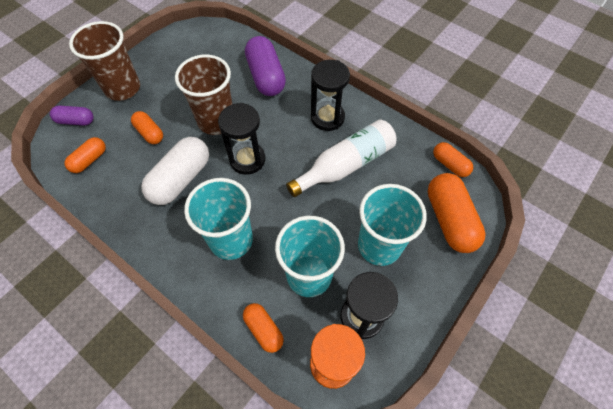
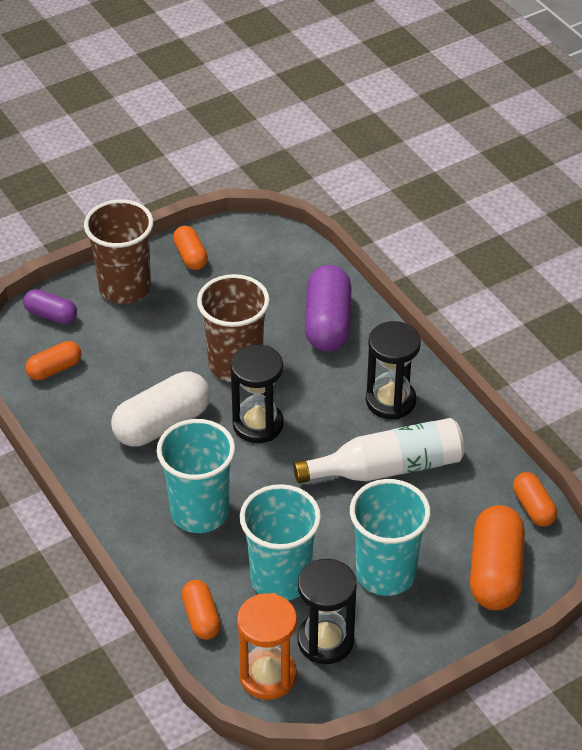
camera: 20 degrees right, 15 degrees down
(150, 133) = (141, 356): orange capsule -> orange capsule (190, 256)

